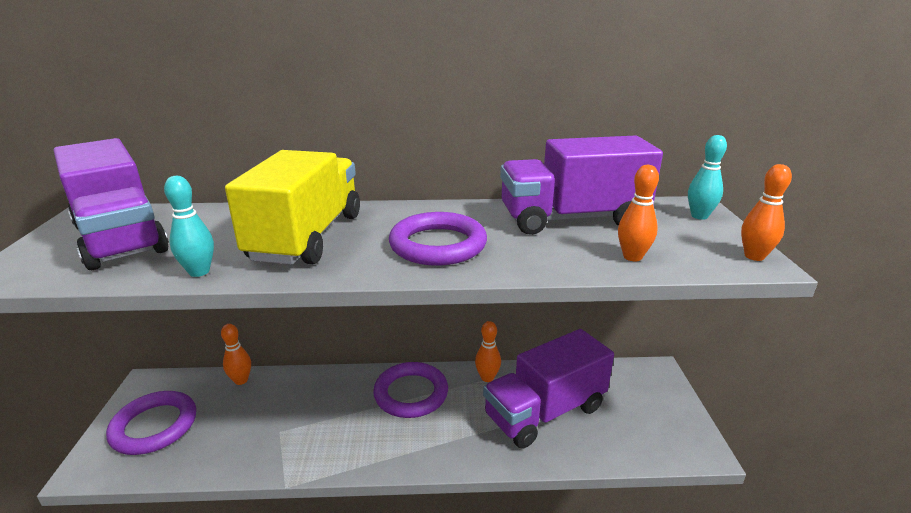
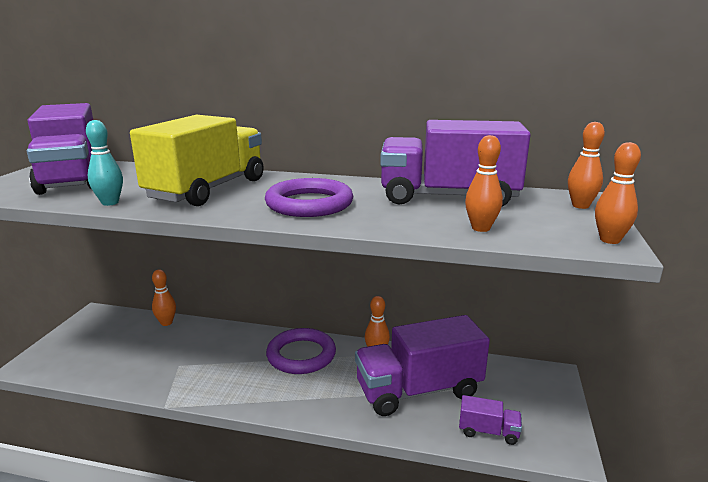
camera: 15 degrees right, 5 degrees down
(154, 426) = (87, 345): purple ring -> none
(626, 443) = (488, 431): none -> purple truck
(699, 216) = (580, 206): turquoise bowling pin -> orange bowling pin

